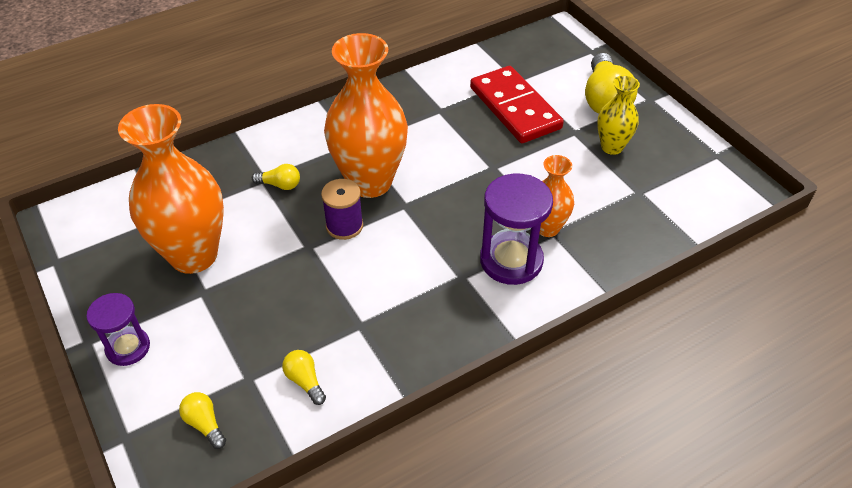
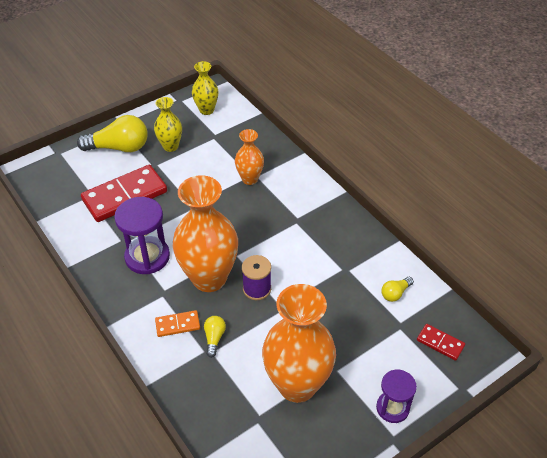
camera: 95 degrees left, 0 degrees up
(205, 424) = (440, 343): yellow light bulb -> red domino
(307, 155) = (177, 325): none -> orange domino
(511, 260) = (280, 196): purple hourglass -> purple hourglass (147, 257)
(699, 184) = (206, 110): none -> yellow vase

